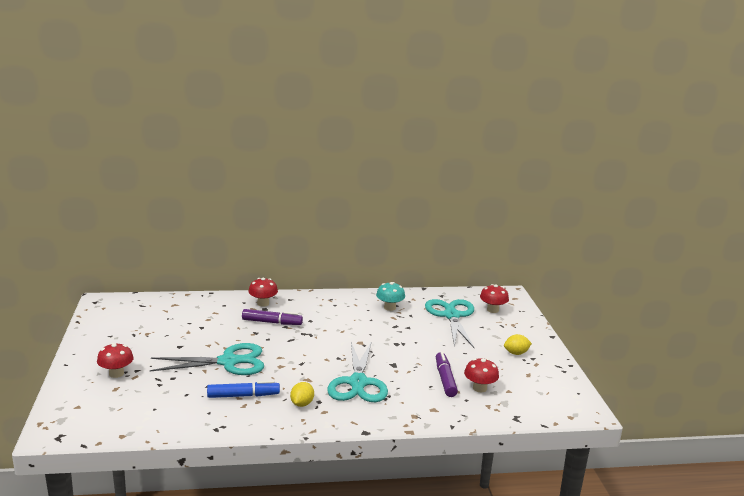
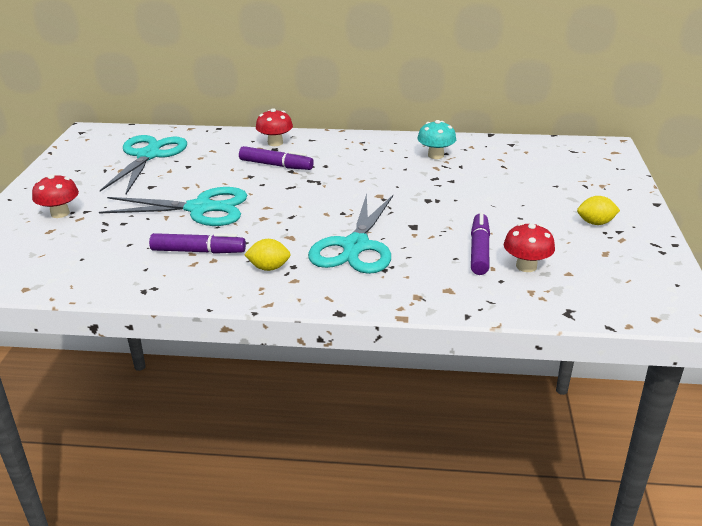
camera: 15 degrees right, 10 degrees up
(243, 396) = (198, 251): blue marker -> purple marker
(302, 404) = (269, 268): yellow lemon -> yellow lemon turned 60 degrees clockwise
(451, 316) = (517, 169): turquoise scissors -> turquoise scissors (148, 155)
(492, 310) = (578, 165): red mushroom -> none

